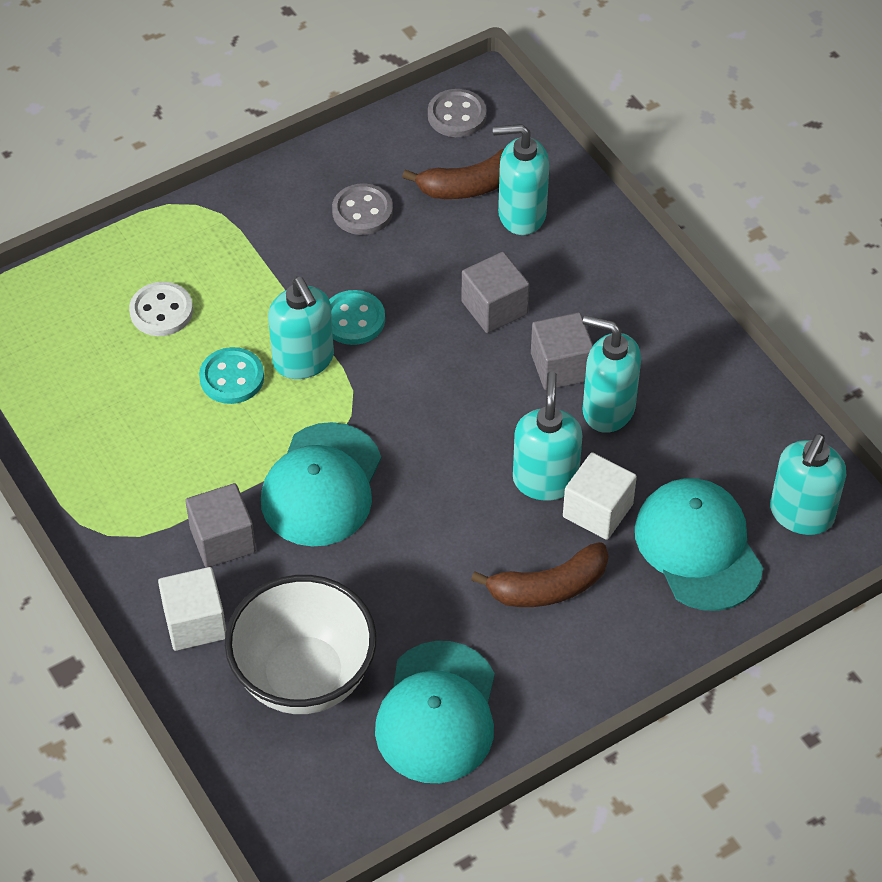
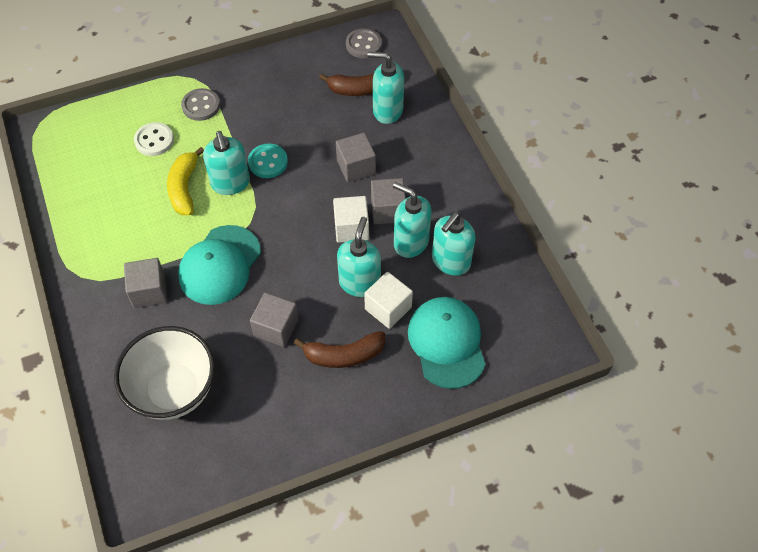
camera: 10 degrees right, 5 degrees up
(195, 623) = (117, 343): white cube -> white cube (351, 228)
(232, 378) = (184, 188): turquoise button -> yellow banana
(362, 211) = (291, 96): grey button -> grey button (201, 106)
(435, 564) = (276, 327): none -> grey cube
(437, 713) = (251, 429): turquoise cap -> none
(801, 514) = (519, 331): turquoise soap dispenser -> turquoise soap dispenser (450, 261)

